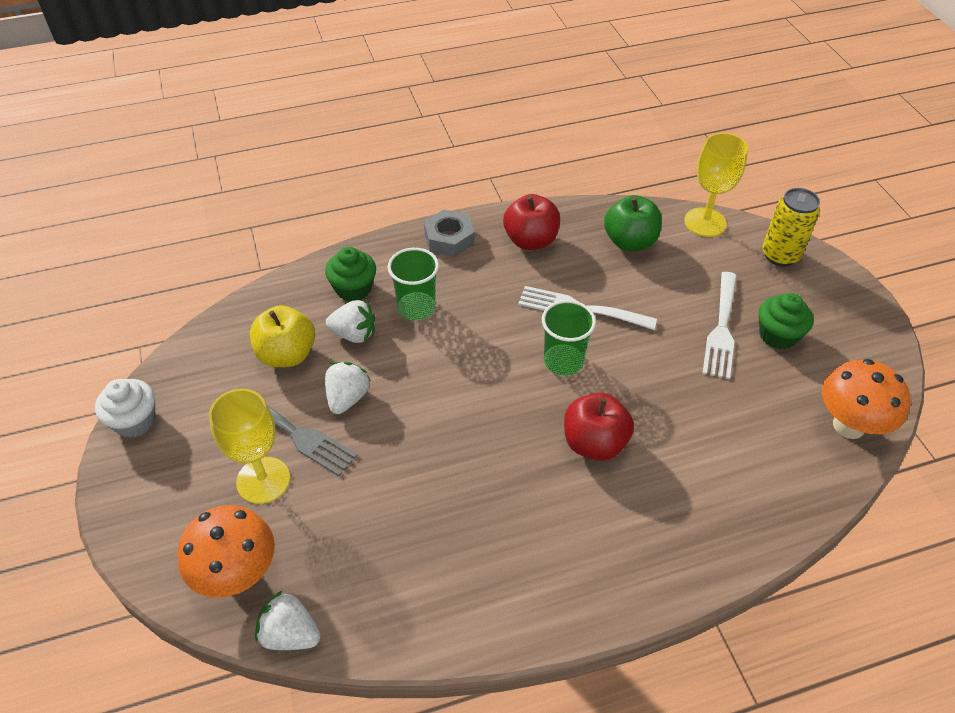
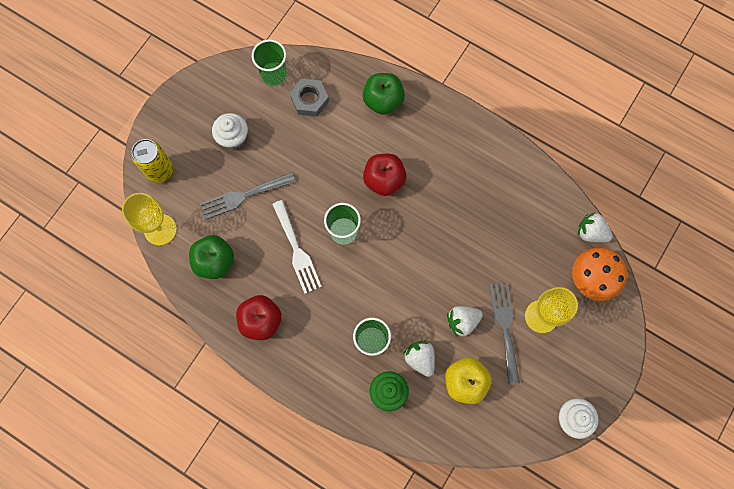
camera: 130 degrees left, 25 degrees up
(290, 634) = (591, 232): white strawberry -> white strawberry turned 135 degrees clockwise
(449, 239) = (300, 372): grey nut -> grey nut (309, 100)
(689, 302) = (243, 196): none -> grey fork
(716, 522) = (383, 101): none -> green apple
(721, 329) = (251, 167): white fork -> none
(778, 335) = (233, 137): green cupcake -> white cupcake
(848, 426) = (274, 74): orange mushroom -> green cup

